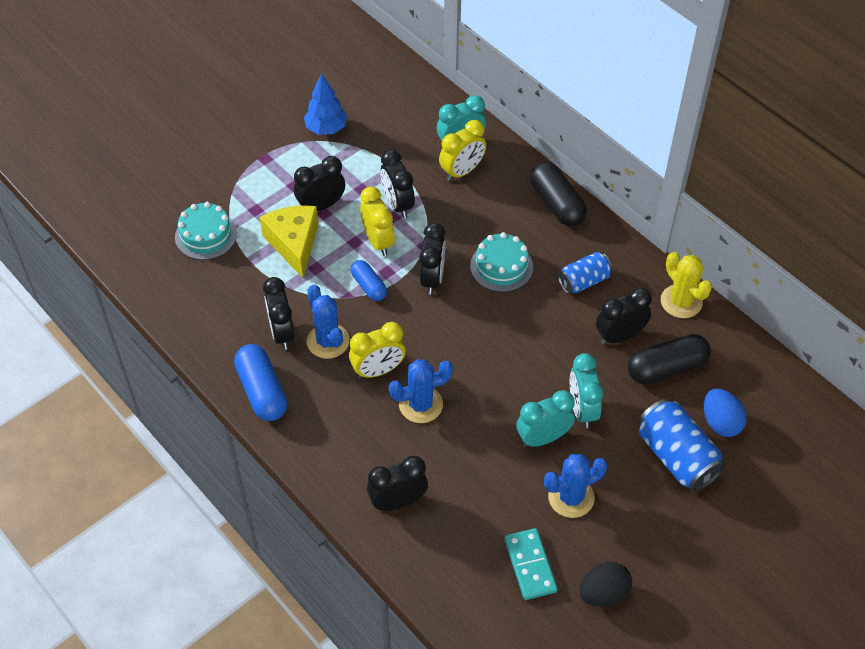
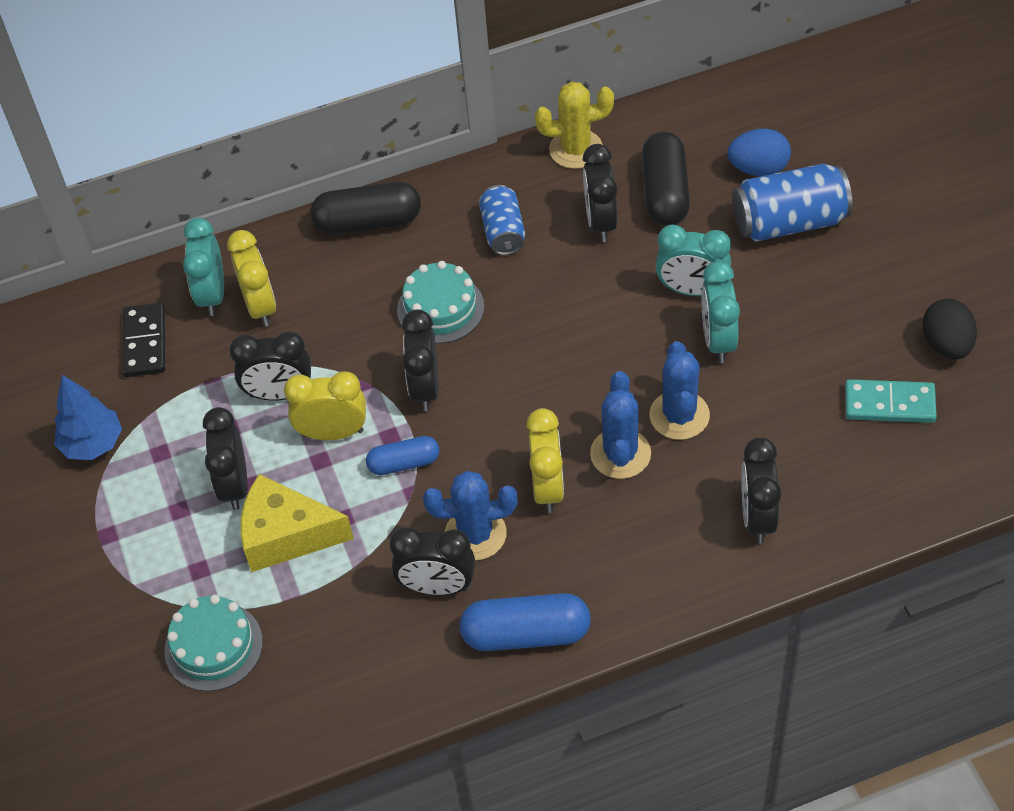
camera: 65 degrees left, 0 degrees up
(410, 125) = (145, 342): none -> black domino
(432, 278) = (425, 388): black clock -> black clock turned 120 degrees counterclockwise
(571, 497) = (810, 337): blue cactus -> blue cactus (679, 415)

